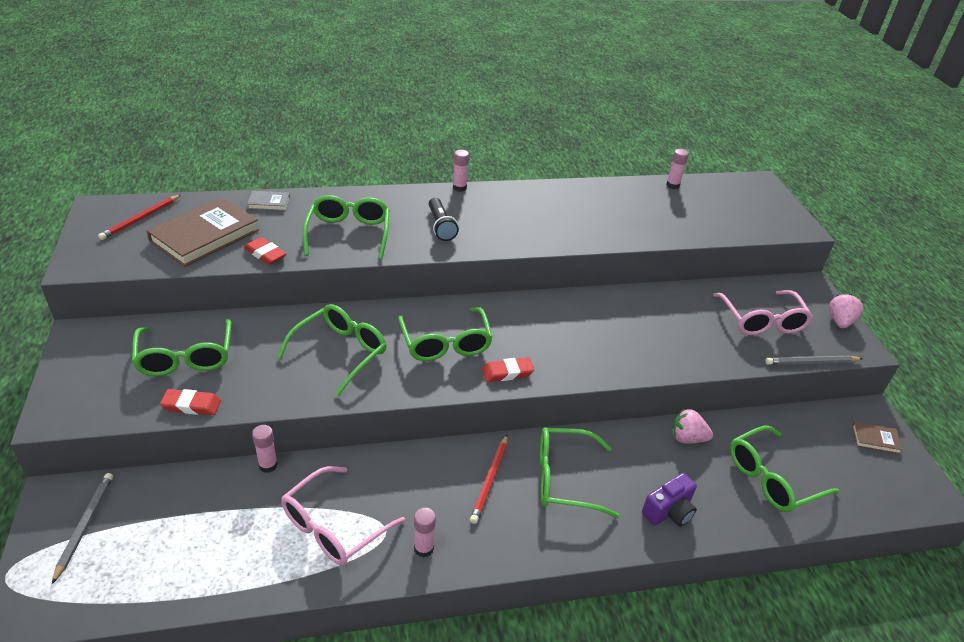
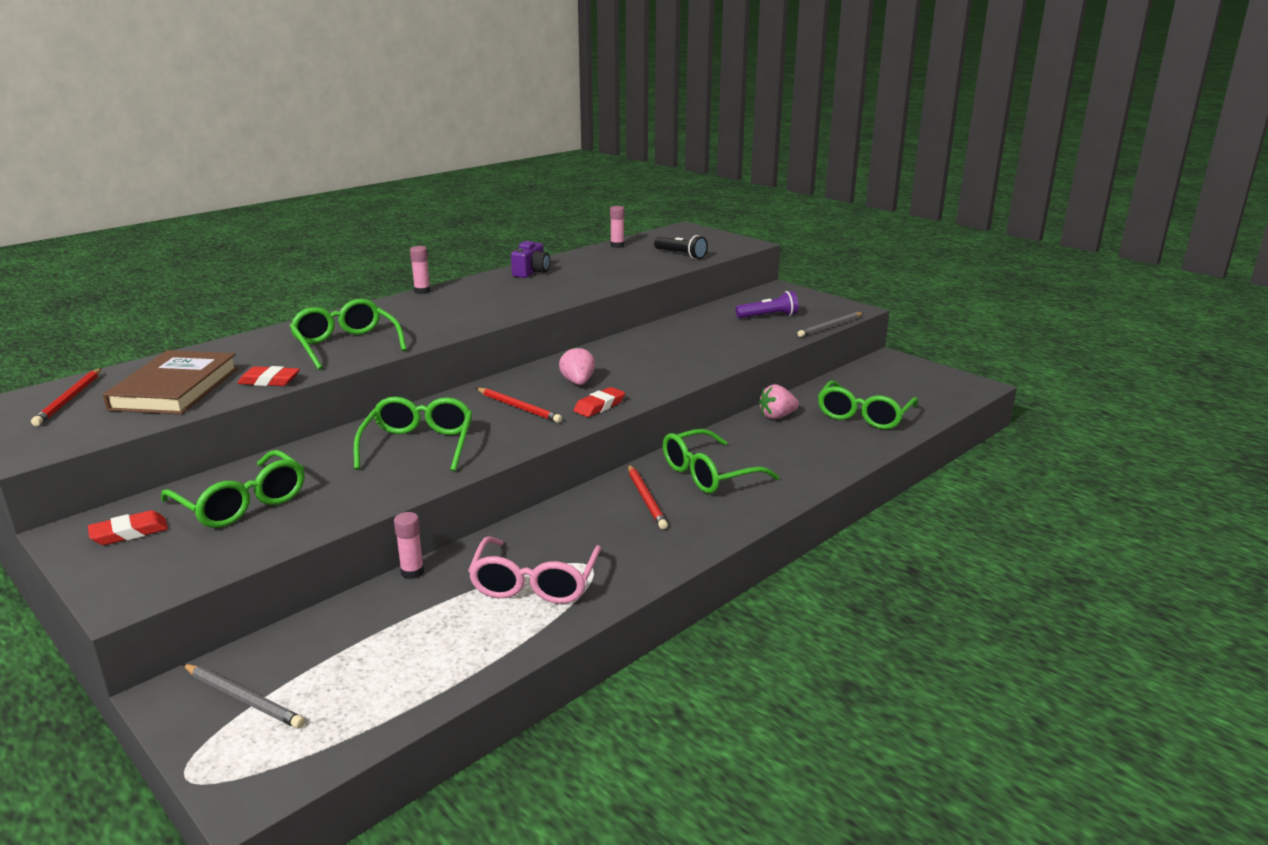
camera: 30 degrees left, 15 degrees down
(85, 525) = (244, 698): grey pencil -> grey pencil turned 150 degrees clockwise
(191, 405) = (297, 531): red eraser -> red eraser (129, 533)
(269, 203) = (222, 349): grey book -> none
(423, 548) = (638, 561): pink glue stick -> none
(440, 226) = (437, 317): black flashlight -> black flashlight (681, 255)
(445, 344) = (519, 407): green glasses -> red pencil
(669, 511) = (812, 461): purple camera -> purple camera (532, 272)
(762, 321) = (768, 316): pink glasses -> purple flashlight
(840, 321) = (823, 300): pink strawberry -> pink strawberry (578, 382)
(875, 439) = (908, 371): brown book -> none

